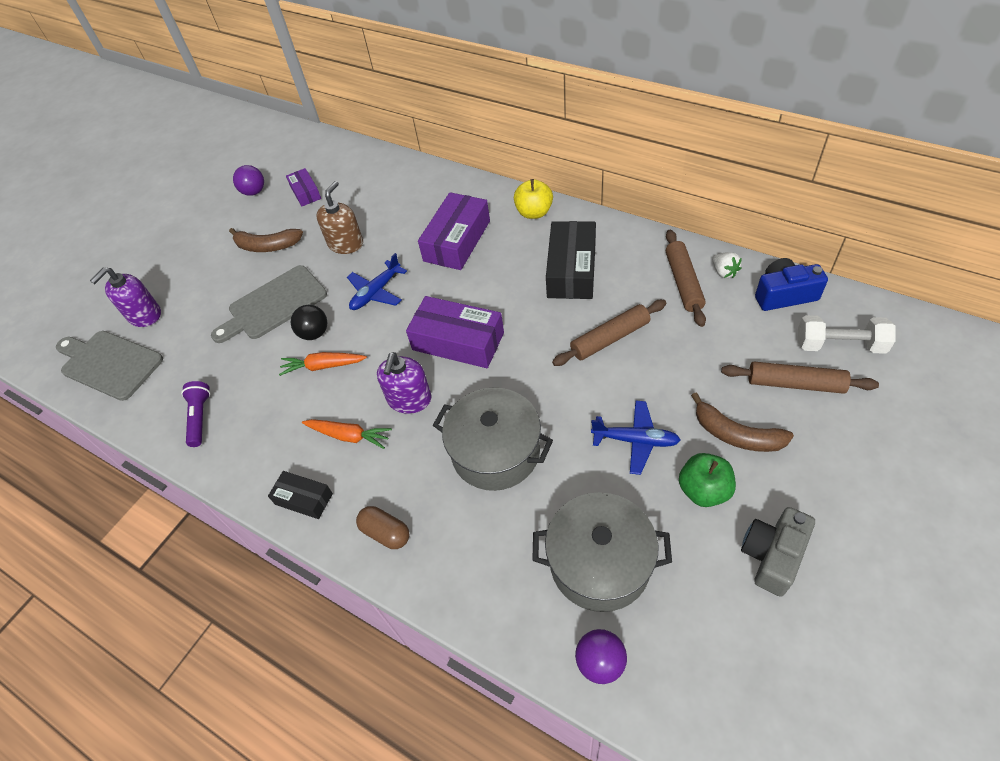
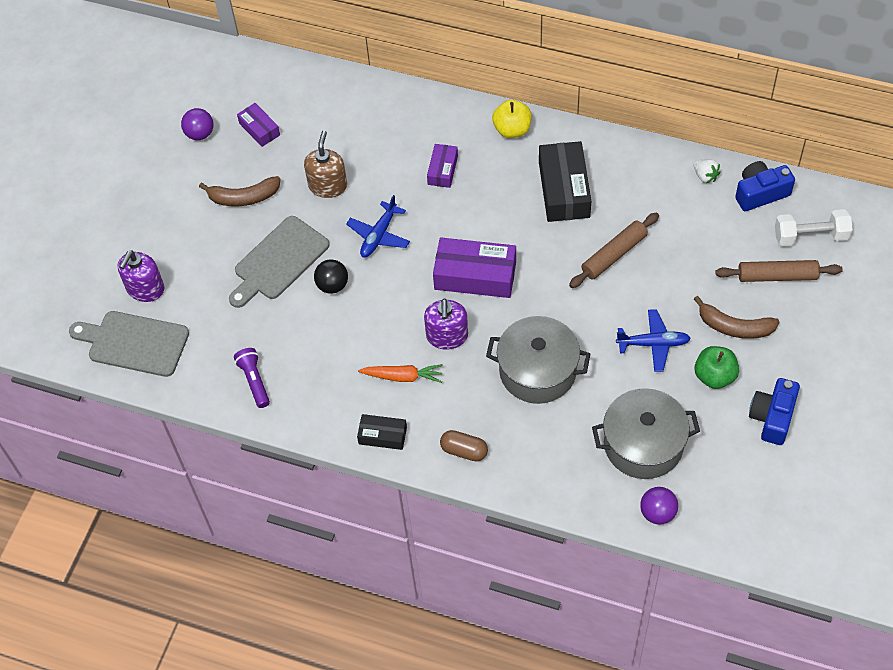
camera: 15 degrees left, 5 degrees up
(323, 366) = (354, 316): orange carrot -> none
(457, 241) = (442, 170): purple box -> purple box, size x0.55
(683, 282) = (670, 191): brown rolling pin -> none
(772, 555) = (772, 417): grey camera -> blue camera

